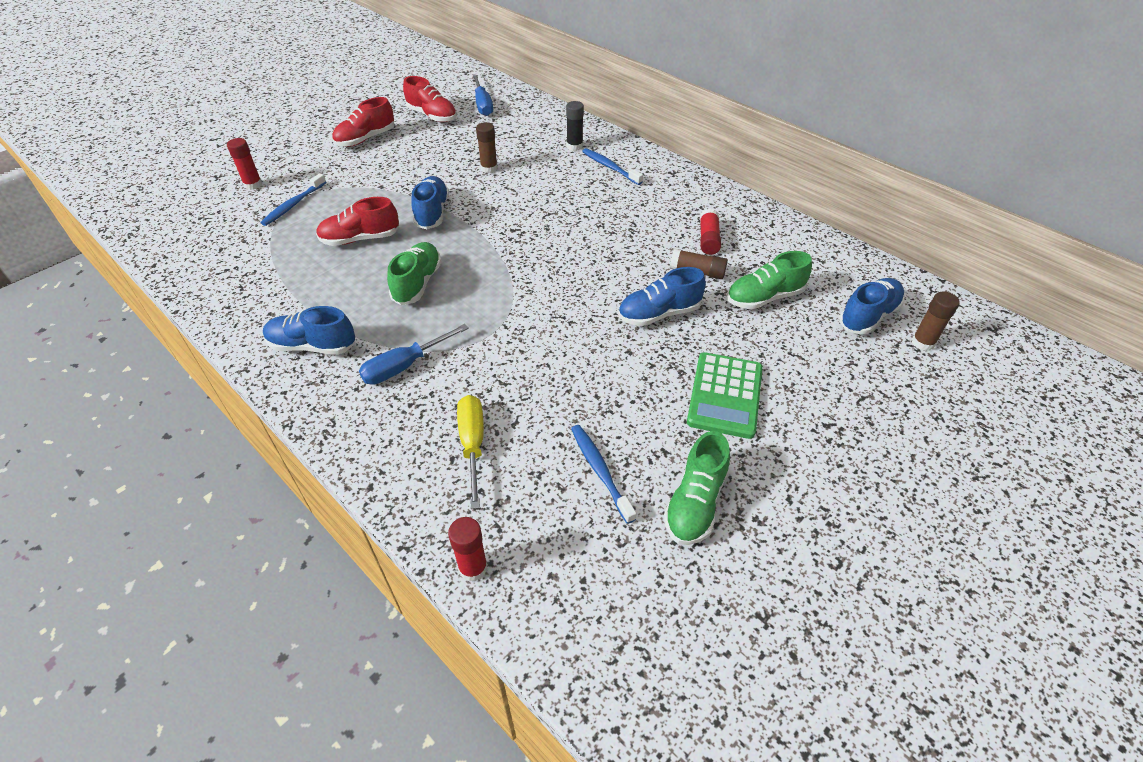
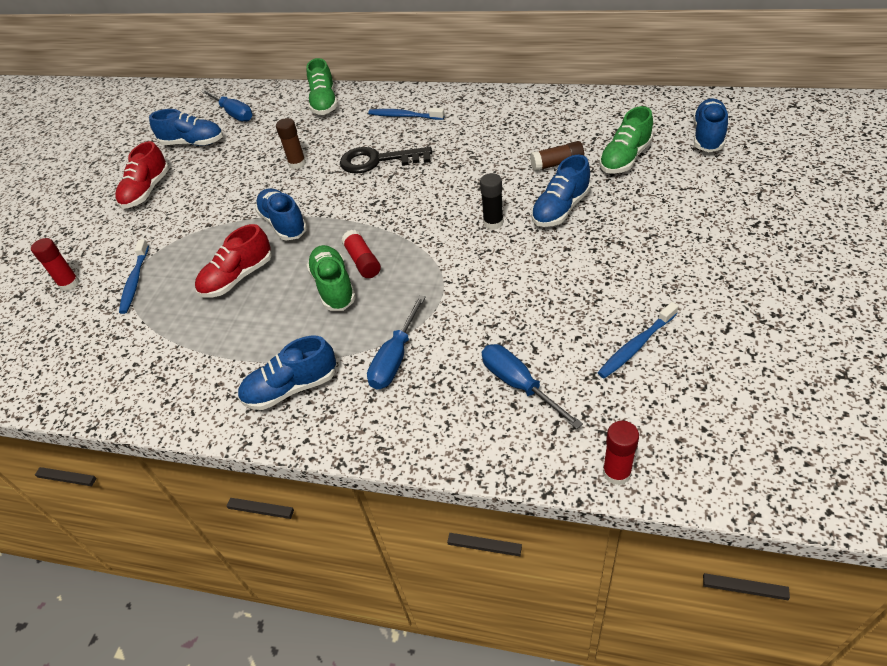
camera: 25 degrees left, 0 degrees up
(432, 116) = (193, 143): red shoe -> blue shoe
(472, 444) = (518, 385): yellow screwdriver -> blue screwdriver
(551, 196) = (378, 161): none -> black key
(574, 146) = (355, 112): black glue stick -> black glue stick (493, 223)
(600, 471) = (636, 346): blue toothbrush -> blue toothbrush turned 75 degrees counterclockwise
(695, 503) = (724, 328): green shoe -> green shoe (324, 103)
(708, 239) = (540, 136): red glue stick -> red glue stick (362, 261)
(725, 395) = (668, 242): green calculator -> none
(922, 343) = (760, 136): brown glue stick -> none

